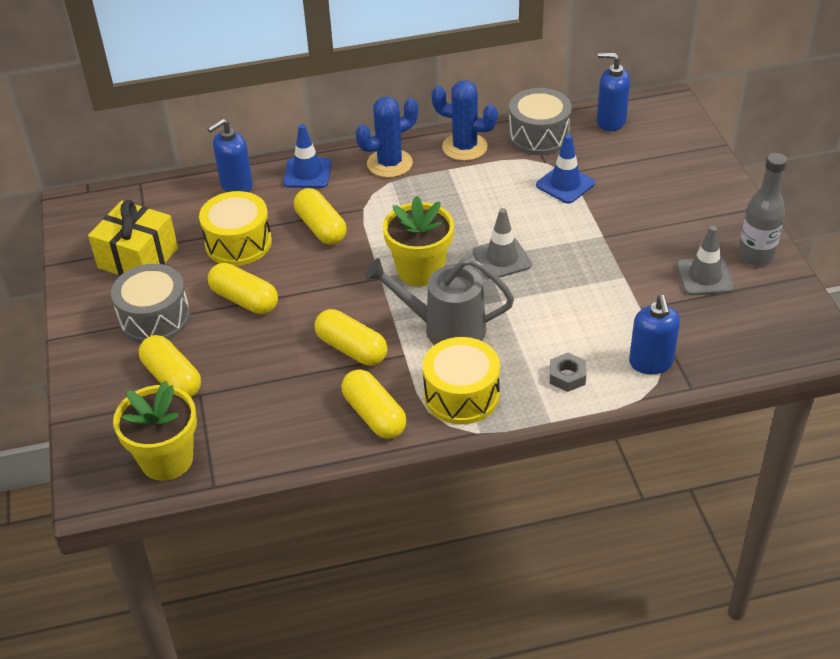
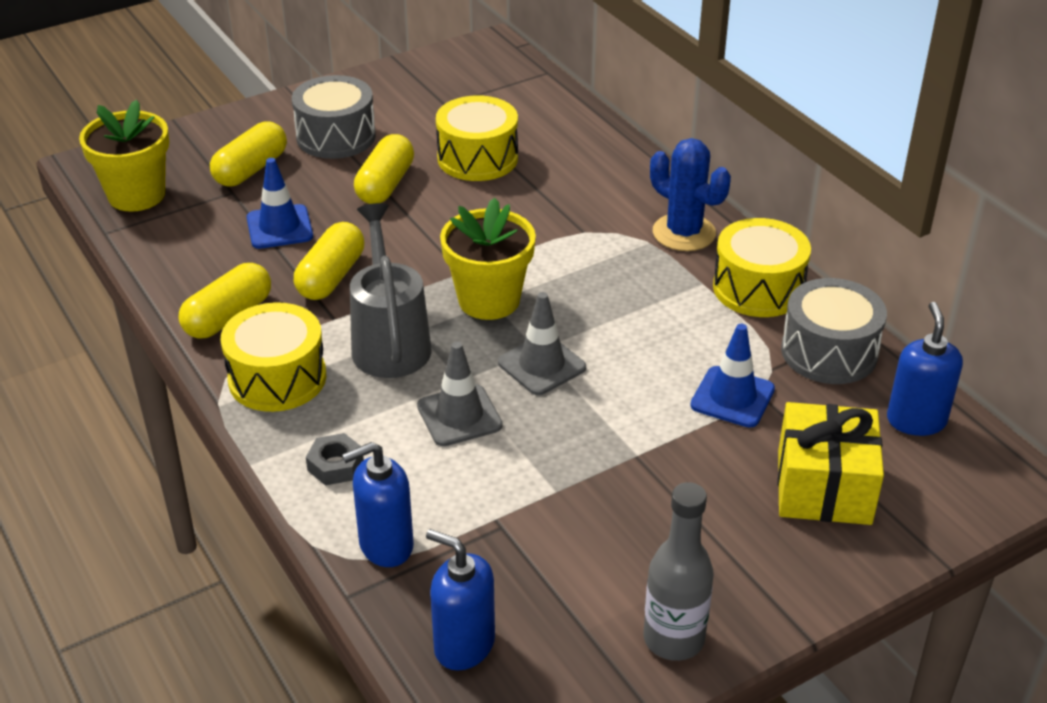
camera: 70 degrees right, 5 degrees down
(138, 258) = (424, 103): yellow gift -> yellow gift (823, 487)
(236, 185) = (576, 133): blue soap dispenser -> blue soap dispenser (464, 645)
(307, 173) = (627, 176): blue traffic cone -> blue traffic cone (279, 227)
(321, 228) = (532, 208): yellow capsule -> none
(464, 147) = (758, 288): blue cactus -> yellow drum
(704, 277) = (594, 581): grey traffic cone -> grey traffic cone (459, 416)

